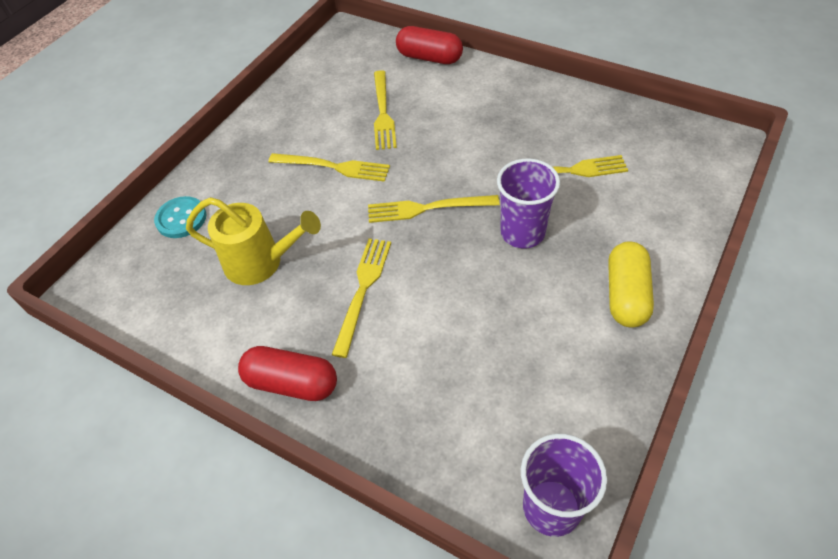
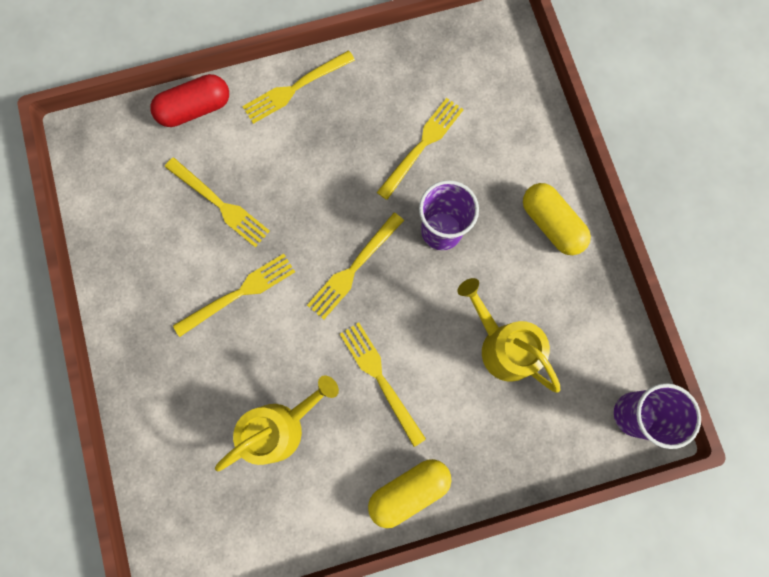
camera: 50 degrees left, 25 degrees up
(181, 218) = (169, 450): turquoise button -> none
(292, 383) = (409, 490): red capsule -> yellow capsule
(484, 346) = (502, 345): none -> yellow watering can
(509, 85) = (295, 88): none -> yellow fork

